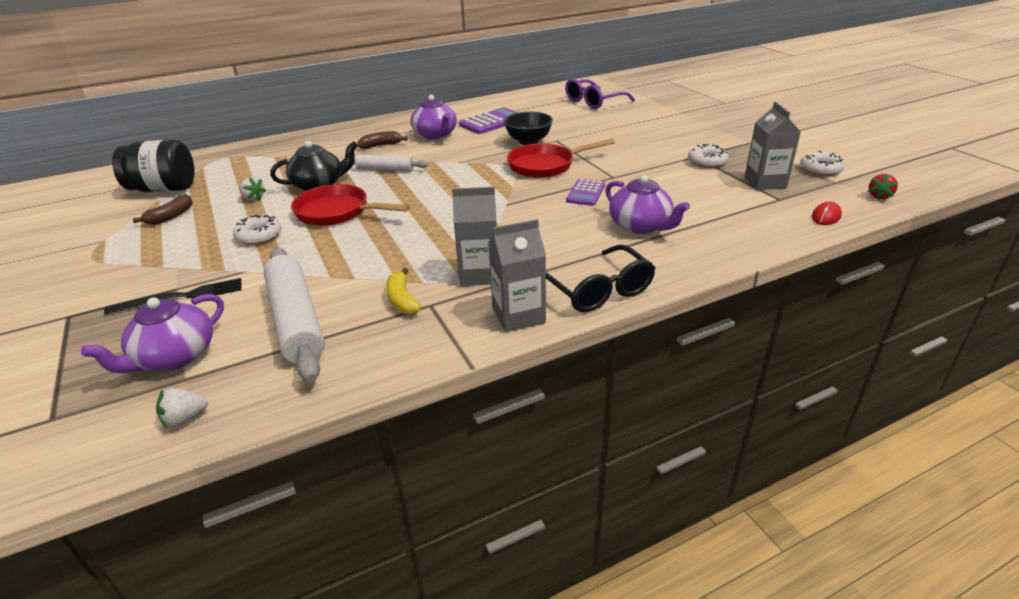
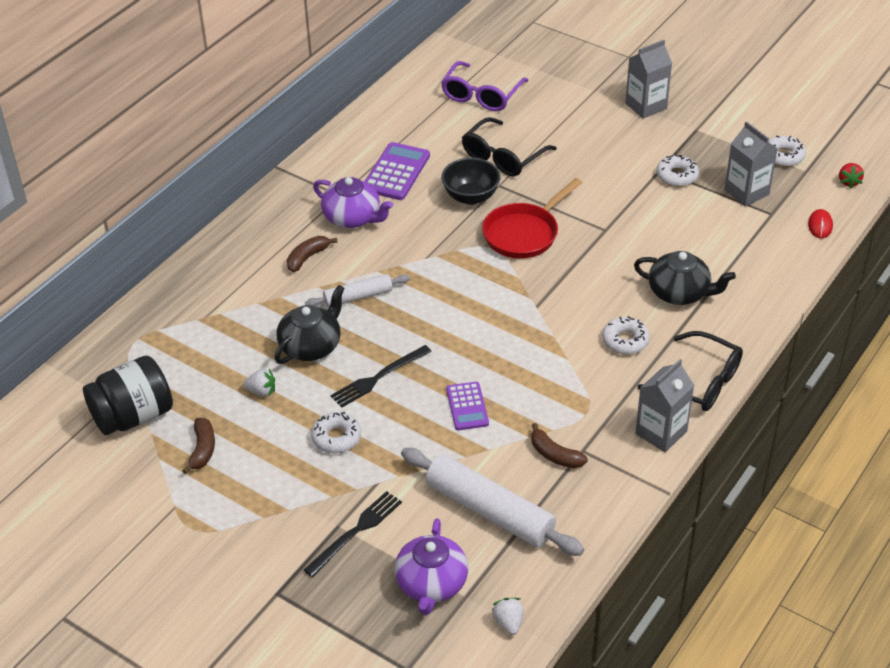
camera: 30 degrees left, 10 degrees up
(185, 418) = (508, 622): white strawberry -> white strawberry turned 135 degrees clockwise
(337, 212) = (378, 377): red pan -> black fork
(402, 300) = (555, 455): yellow banana -> brown banana
(479, 274) = (592, 403): grey carton -> grey carton (646, 106)
(557, 243) = (625, 341): none -> white donut
(575, 129) = (503, 157): none -> black glasses
(585, 193) = (597, 263): purple calculator -> purple calculator (467, 406)
(640, 226) = (679, 293): purple teapot -> black teapot

